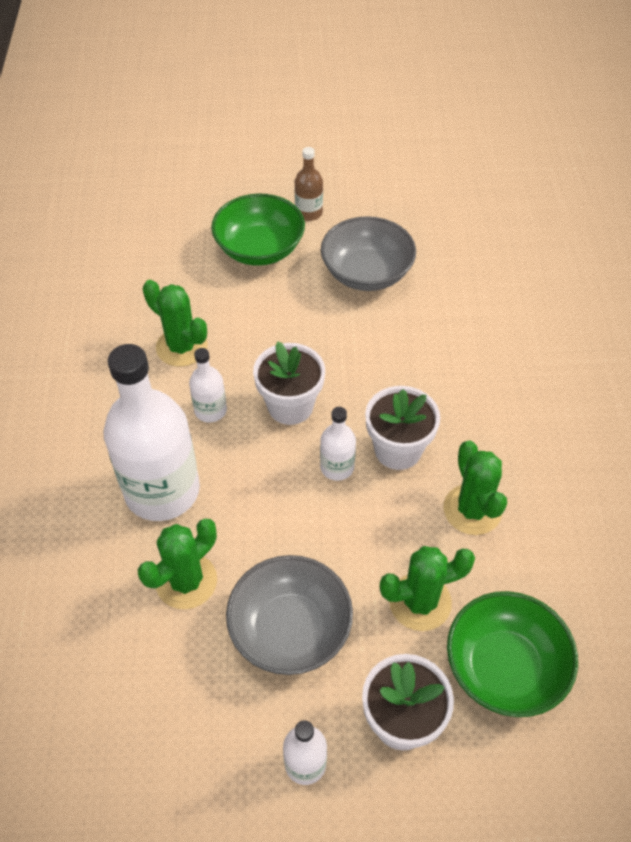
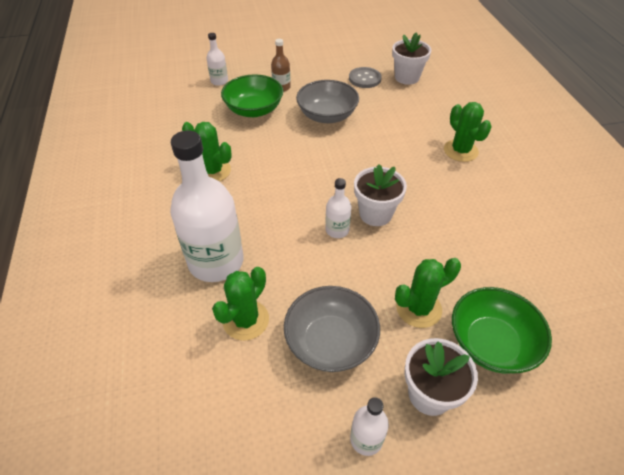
camera: 10 degrees left, 5 degrees down
(210, 410) = (241, 206): white bottle -> white bottle (219, 81)
(290, 406) = (296, 197): white flower pot -> white flower pot (407, 77)
(441, 212) = (364, 79): none -> grey button
(472, 510) = (436, 244): green cactus -> green cactus (460, 151)

